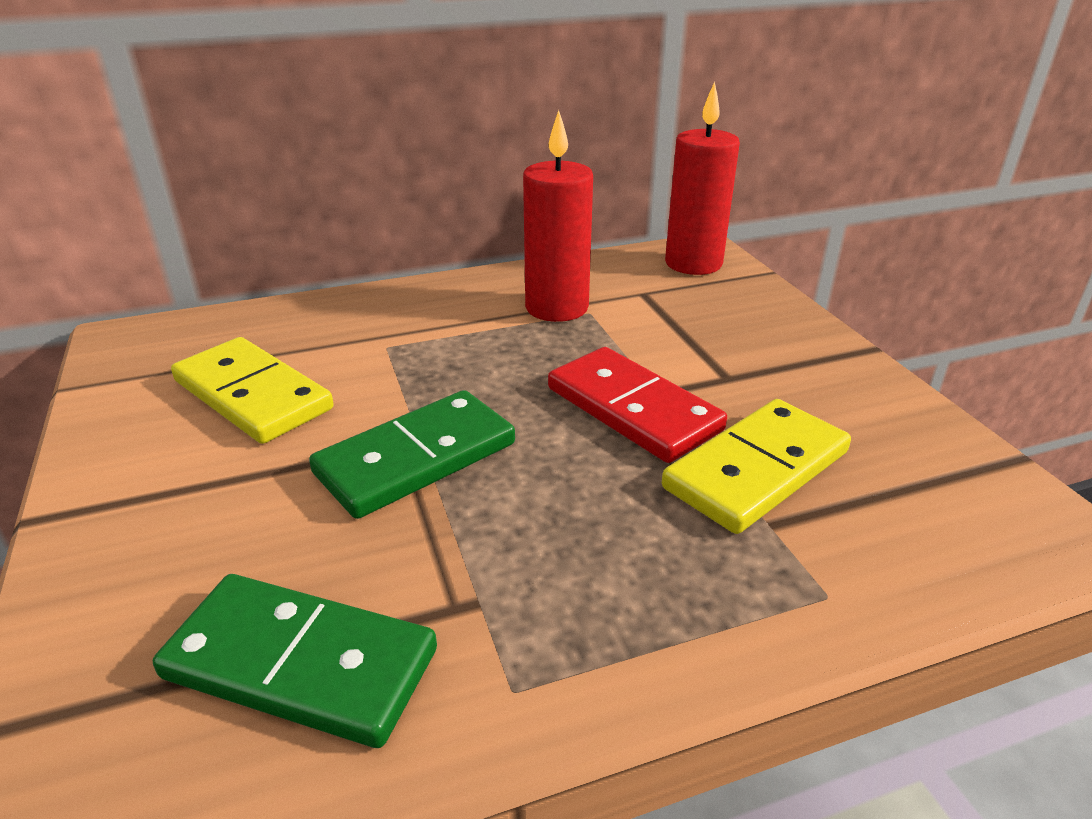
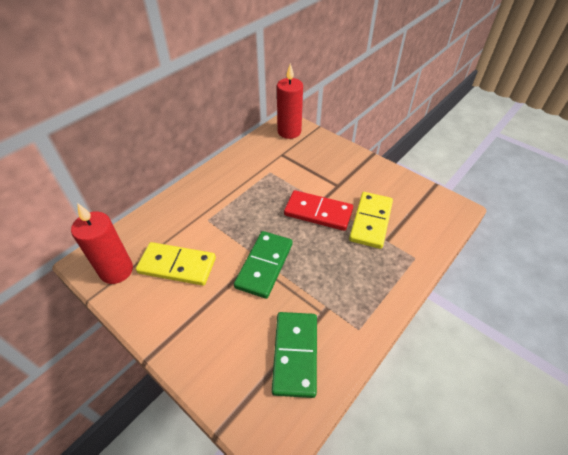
camera: 30 degrees left, 15 degrees up
(300, 664) = (295, 354): green domino -> green domino turned 75 degrees counterclockwise
(556, 308) = (256, 174): red candle -> red candle (116, 270)

